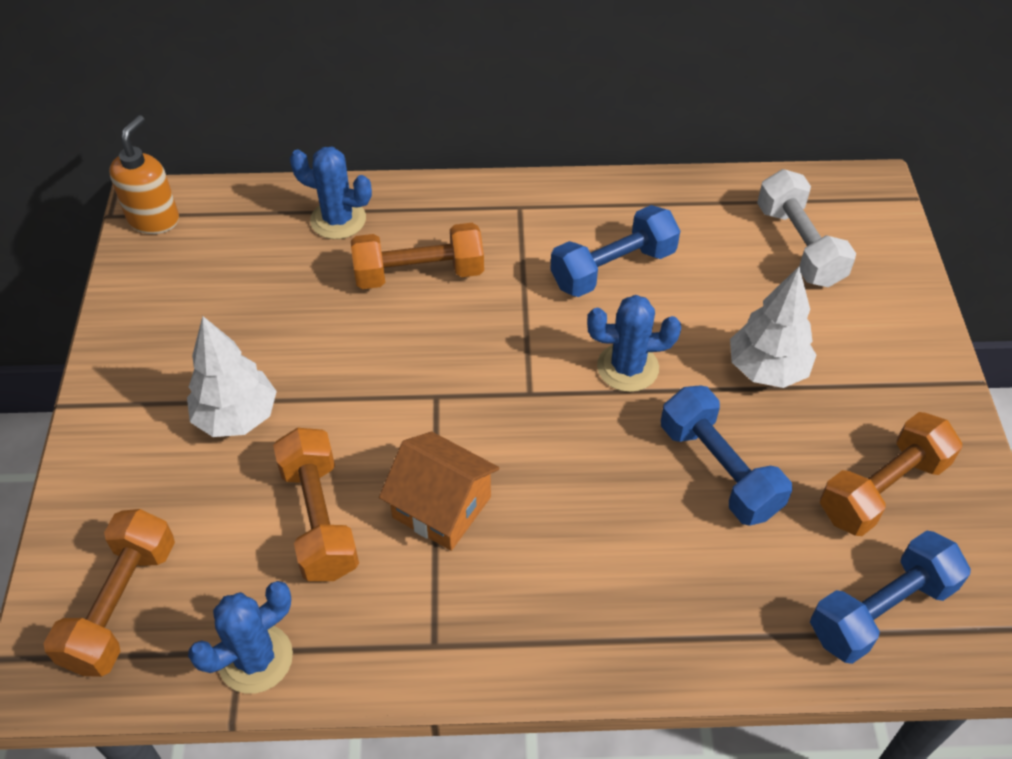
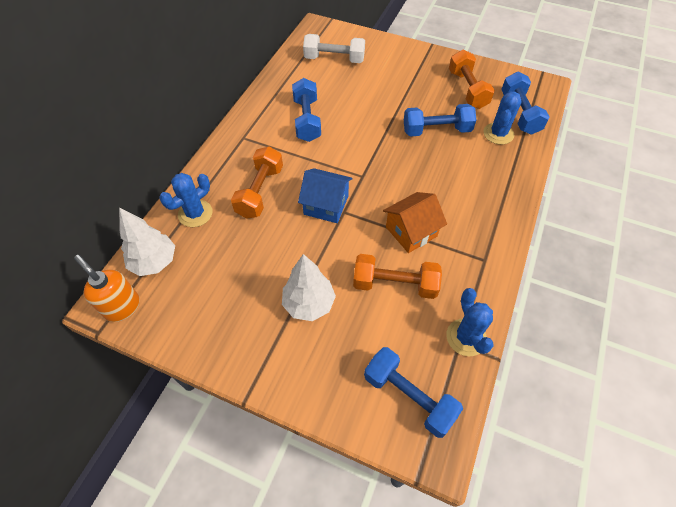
camera: 65 degrees left, 5 degrees up
(121, 605) = (409, 396): orange dumbbell -> blue dumbbell
(437, 367) = (326, 205): none -> blue house
(627, 367) = (367, 137): blue cactus -> blue cactus (498, 134)
(766, 370) = (394, 96): white tree -> white tree (154, 262)

